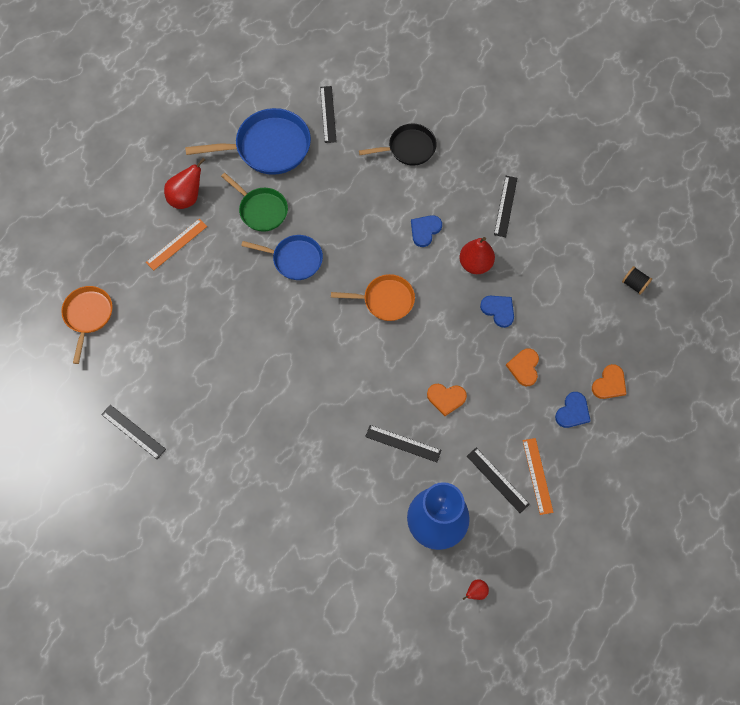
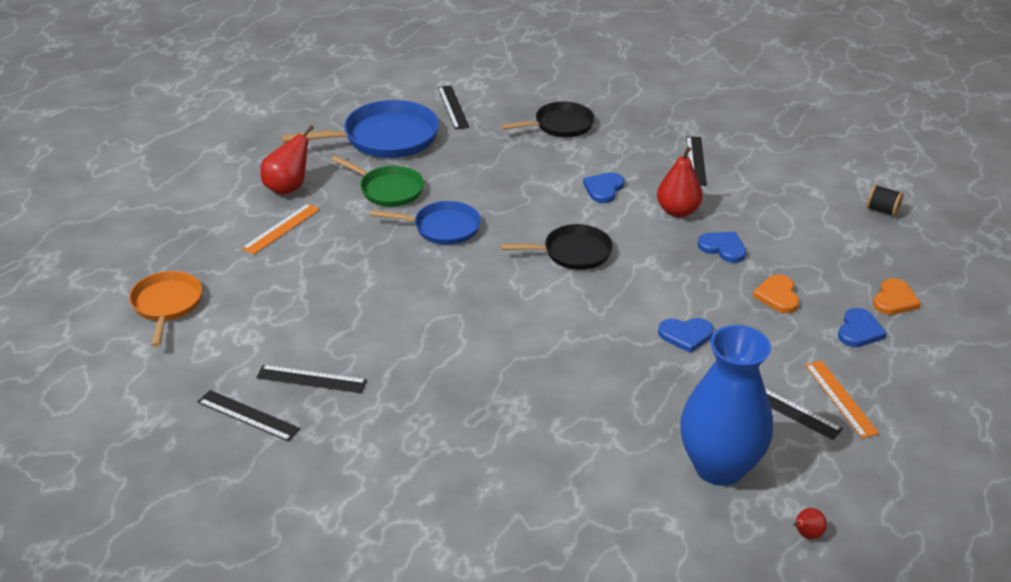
camera: 10 degrees left, 30 degrees down
(385, 300) = (572, 253): orange pan -> black pan
(403, 443) = (642, 386): black ruler -> black ruler (311, 379)
(446, 398) = (686, 335): orange heart -> blue heart

